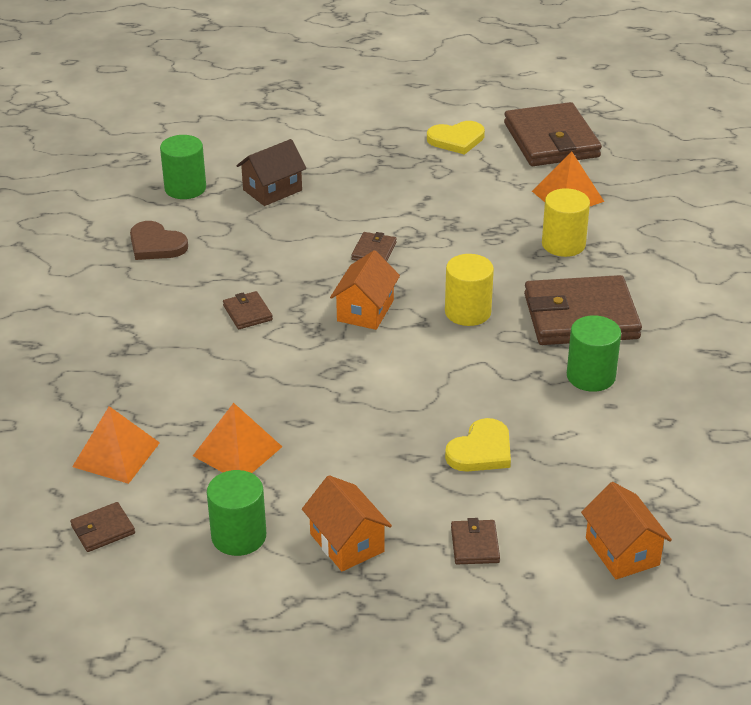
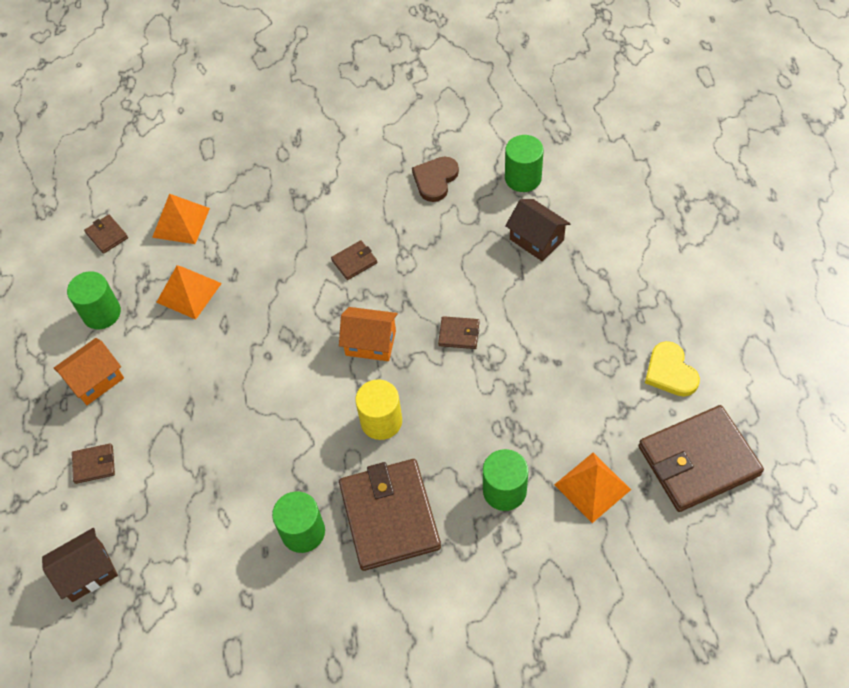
camera: 85 degrees right, 20 degrees up
(481, 450) = (199, 455): yellow heart -> none
(563, 244) = (504, 490): yellow cylinder -> green cylinder
(622, 551) = (87, 572): orange house -> brown house

